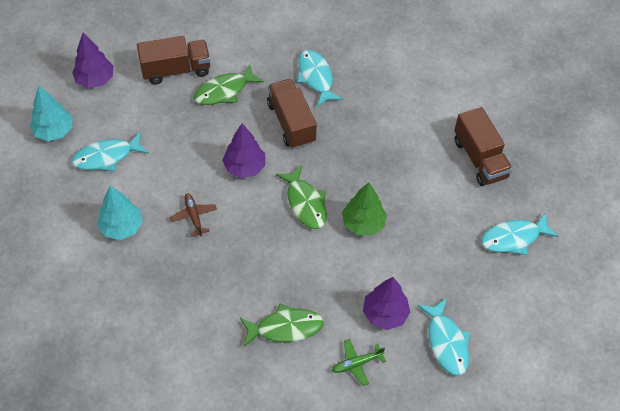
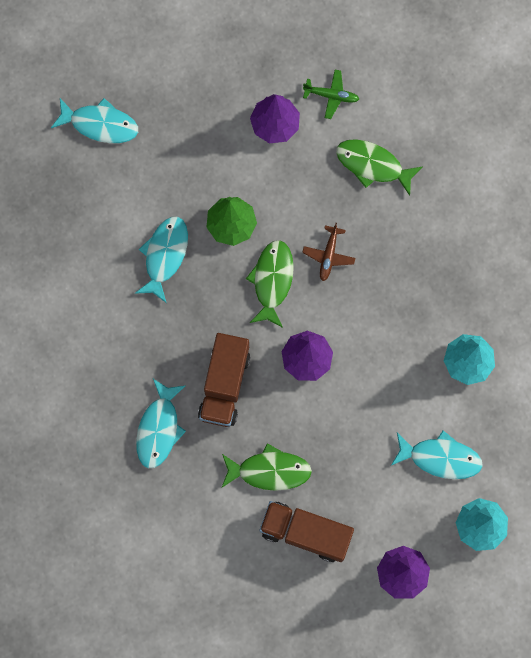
camera: 145 degrees left, 20 degrees up
(194, 216) = (390, 331): brown plane -> brown plane (329, 255)
(446, 342) = (239, 67): turquoise fish -> turquoise fish (165, 255)
(479, 158) = (63, 225): brown truck -> none

